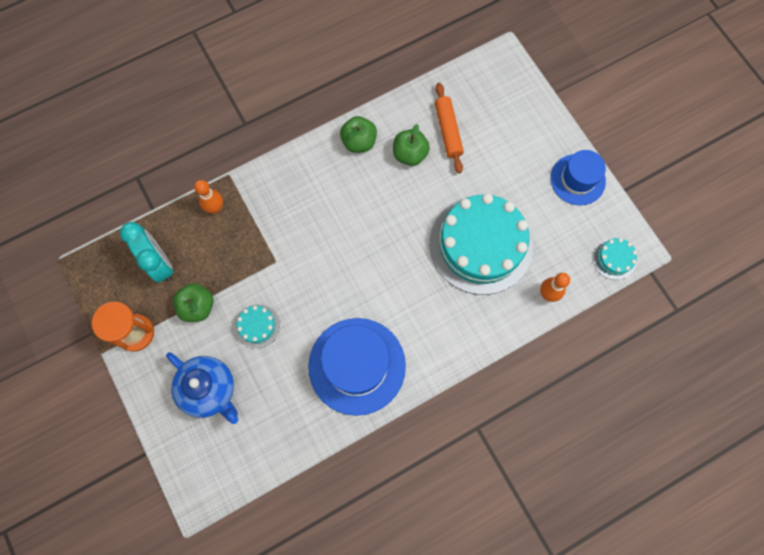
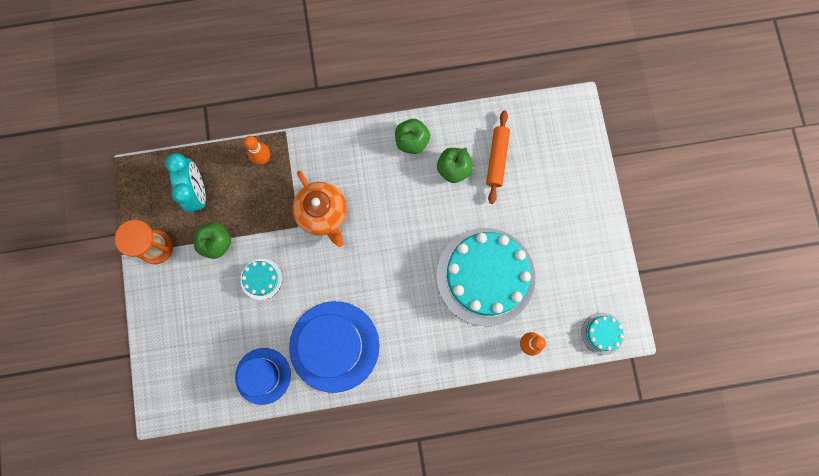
camera: 20 degrees right, 5 degrees up
(209, 389) = (201, 320): blue teapot -> none
(296, 240) = (323, 213): none -> orange teapot
(577, 179) = (598, 247): blue hat -> blue hat (263, 376)

